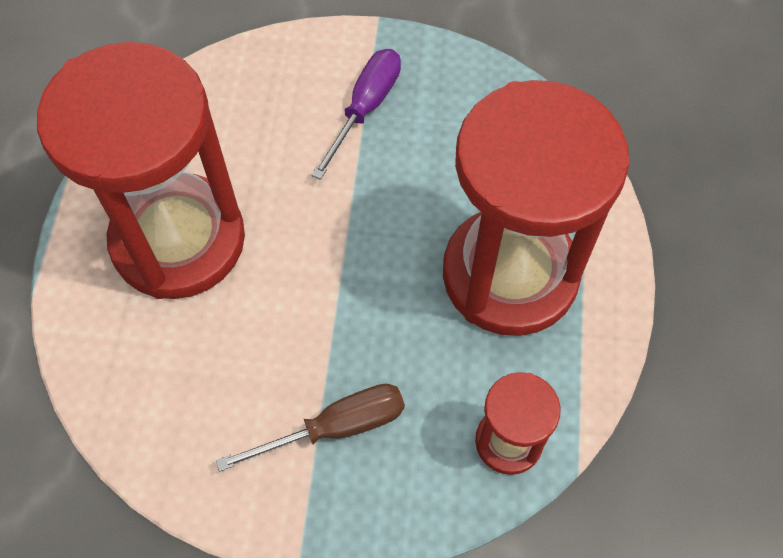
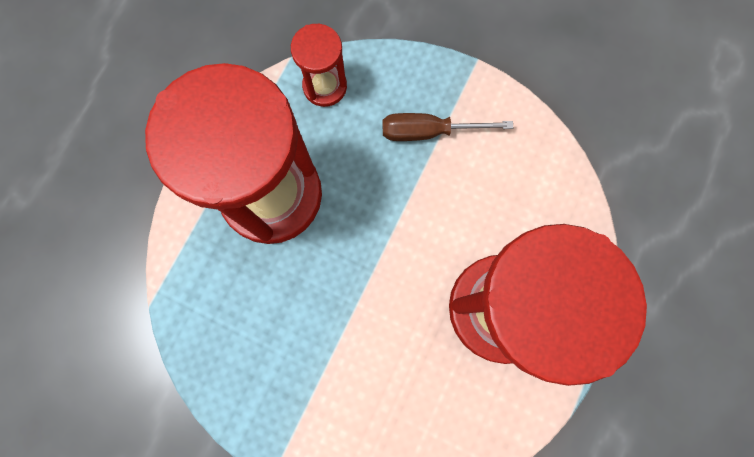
camera: 160 degrees left, 15 degrees up
(365, 108) = (319, 379): purple screwdriver -> none

